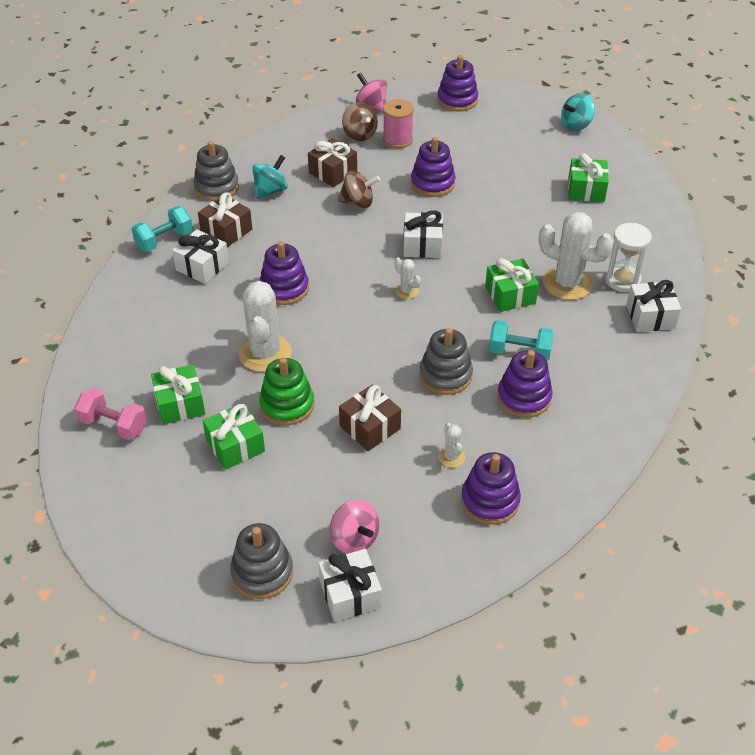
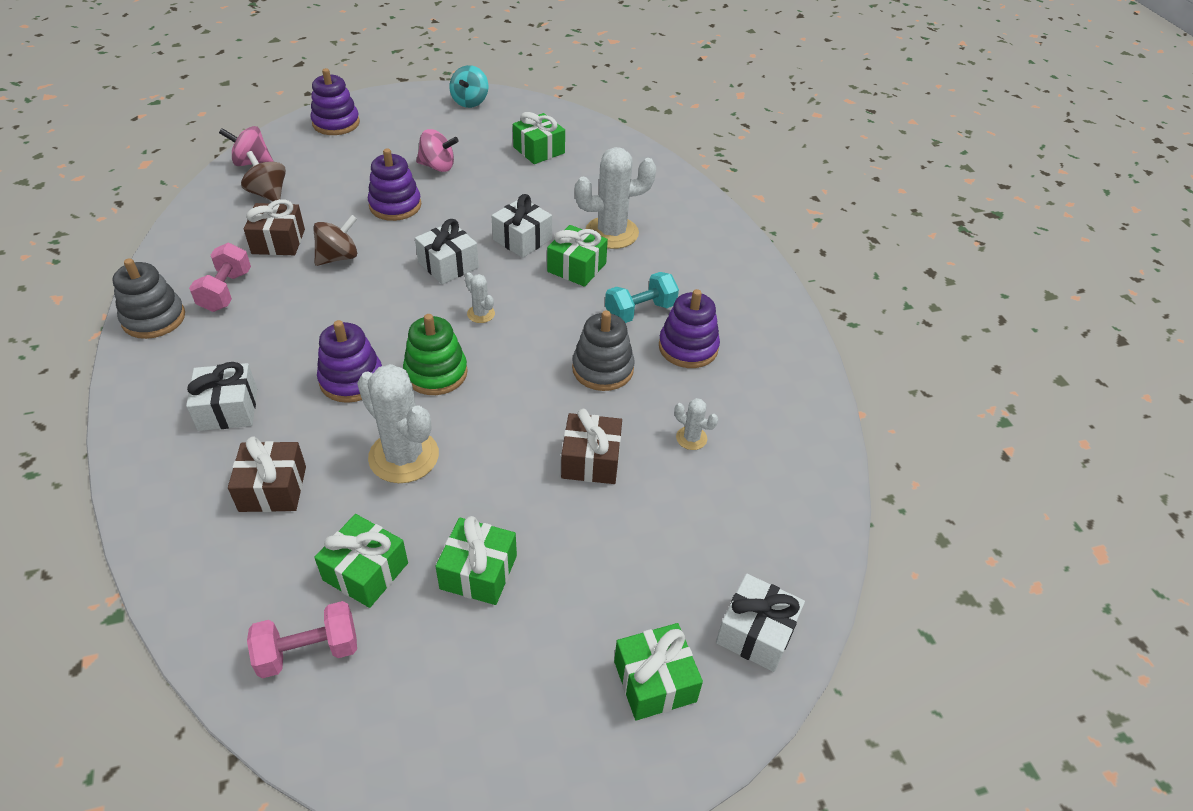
camera: 45 degrees left, 0 degrees up
(164, 240) = (146, 407): turquoise dumbbell -> none
(226, 231) = (217, 357): brown gift -> brown gift (273, 488)
(262, 572) = (655, 681): grey stacking toy -> green gift
(271, 191) = (226, 291): turquoise spinning top -> pink dumbbell
(287, 405) = (486, 493): green stacking toy -> green stacking toy (436, 373)
(354, 539) = (699, 576): pink spinning top -> pink spinning top (438, 166)
(359, 135) = (268, 194): brown spinning top -> brown spinning top turned 150 degrees counterclockwise
(397, 139) = (314, 182): pink spool -> none
(407, 291) = (481, 314): white cactus -> white cactus turned 45 degrees clockwise
(490, 501) = (765, 454): purple stacking toy -> none
(622, 280) = (650, 208): white hourglass -> none
(650, 316) = (704, 225): white gift -> white gift (522, 239)

